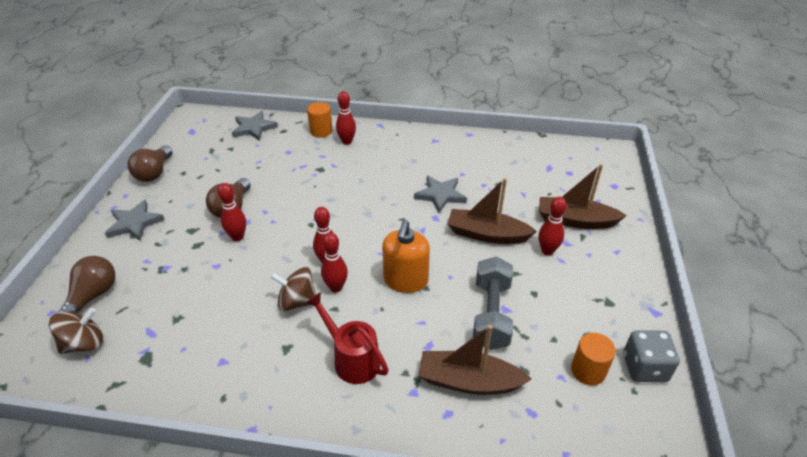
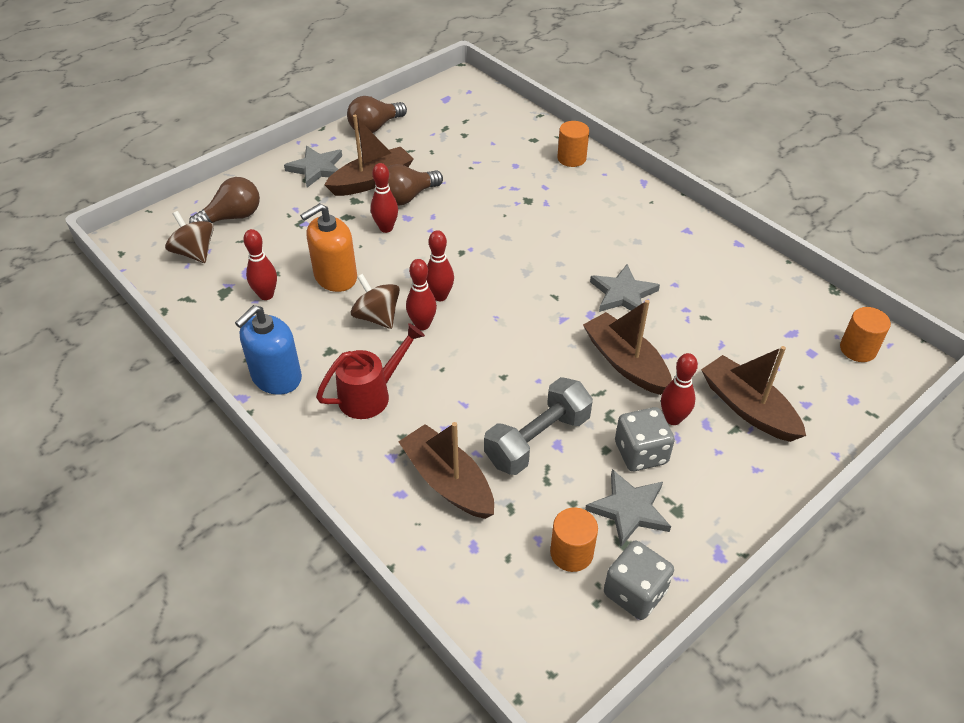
camera: 40 degrees right, 5 degrees up
(84, 343) = (194, 253): brown spinning top -> brown spinning top turned 135 degrees counterclockwise
(191, 210) = (371, 181): none -> brown boat
(254, 128) = (507, 123): grey star -> grey star (629, 509)
(264, 395) = (276, 377): none -> blue soap dispenser
(347, 141) = (586, 183): red bowling pin -> red bowling pin (266, 295)
(352, 359) = (371, 395): red watering can -> red watering can turned 60 degrees clockwise
(405, 280) = (491, 357): orange soap dispenser -> orange soap dispenser (335, 277)
(554, 282) = (641, 453): none -> grey dice
(587, 159) = (858, 349): none -> orange cylinder

